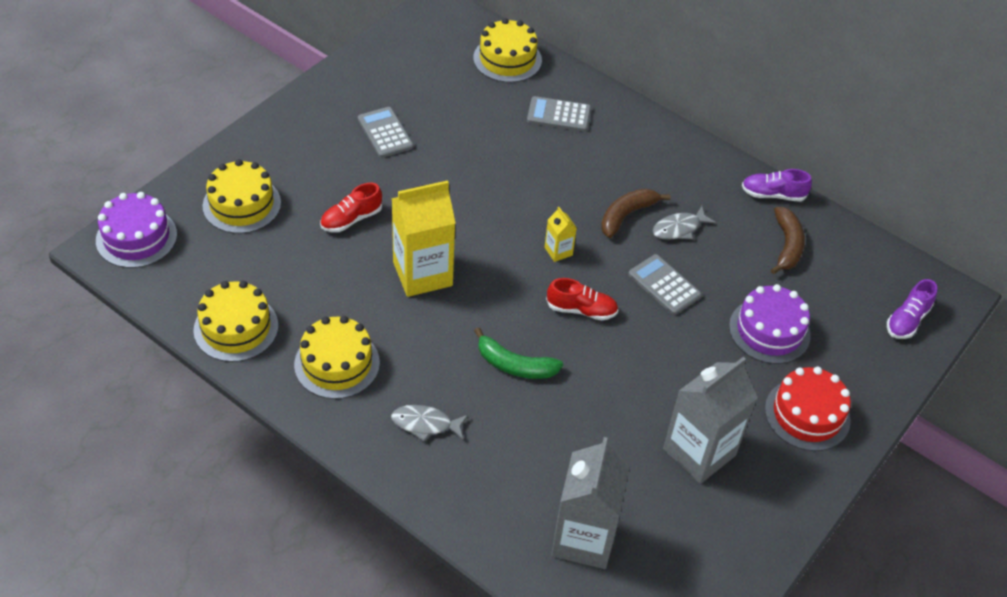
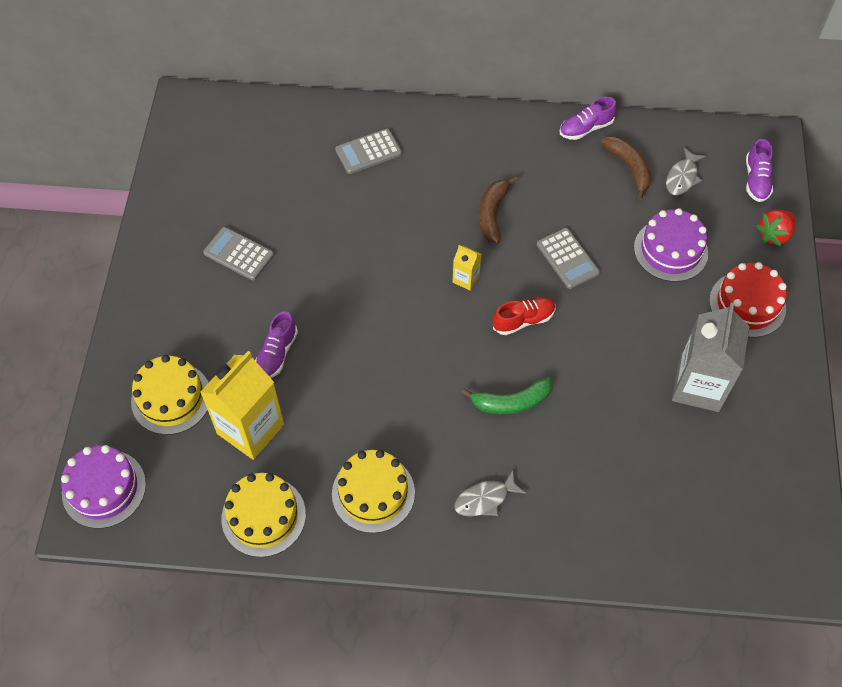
camera: 30 degrees left, 10 degrees up
(351, 219) = (277, 353): red shoe -> purple shoe
(422, 274) = (376, 367): yellow carton -> yellow carton (250, 429)
(507, 59) = (285, 122): yellow cake -> none
(583, 539) = (673, 514): grey carton -> none
(664, 285) = (567, 259): grey calculator -> grey calculator turned 135 degrees counterclockwise
(679, 228) = (540, 201): grey fish -> grey fish (682, 177)
(886, 373) = (774, 234): none -> red strawberry

